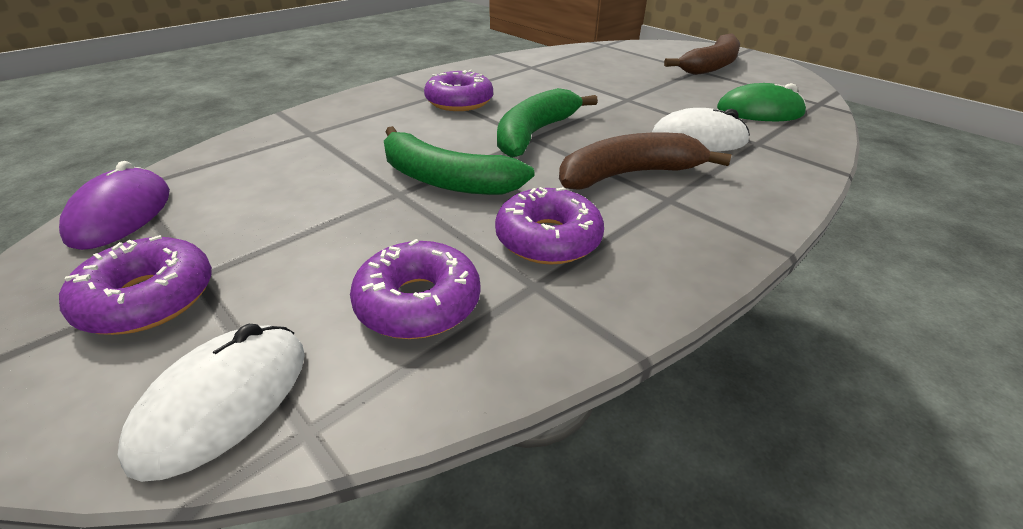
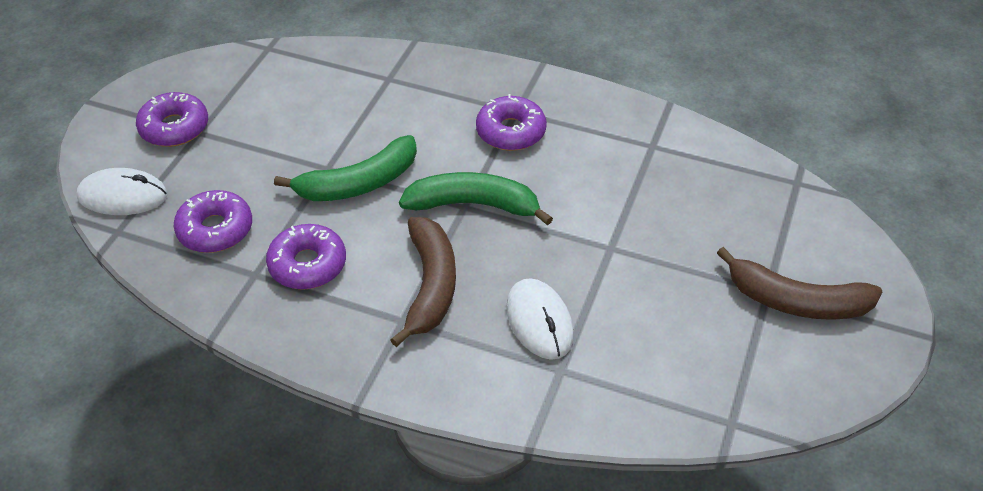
camera: 65 degrees right, 10 degrees up
(121, 214) = (238, 65): purple mouse -> none
(445, 180) = (358, 183): green banana -> green banana turned 120 degrees counterclockwise
(628, 174) = (430, 286): brown banana -> brown banana turned 45 degrees clockwise
(759, 111) = (656, 364): green mouse -> none

